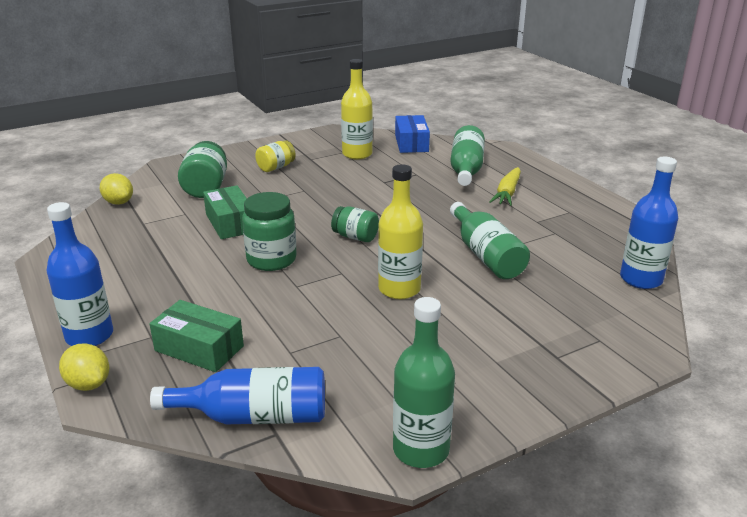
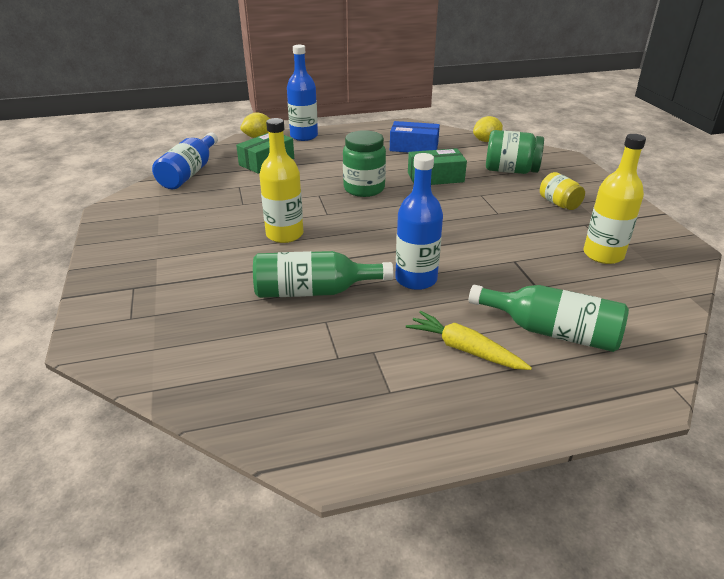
camera: 105 degrees right, 5 degrees up
(355, 237) = (386, 227): green jar -> none
(411, 143) = (651, 303): blue box -> blue box (414, 147)
(421, 450) = (110, 214): green bottle -> none
(641, 279) = (195, 390): blue bottle -> blue bottle (416, 279)

